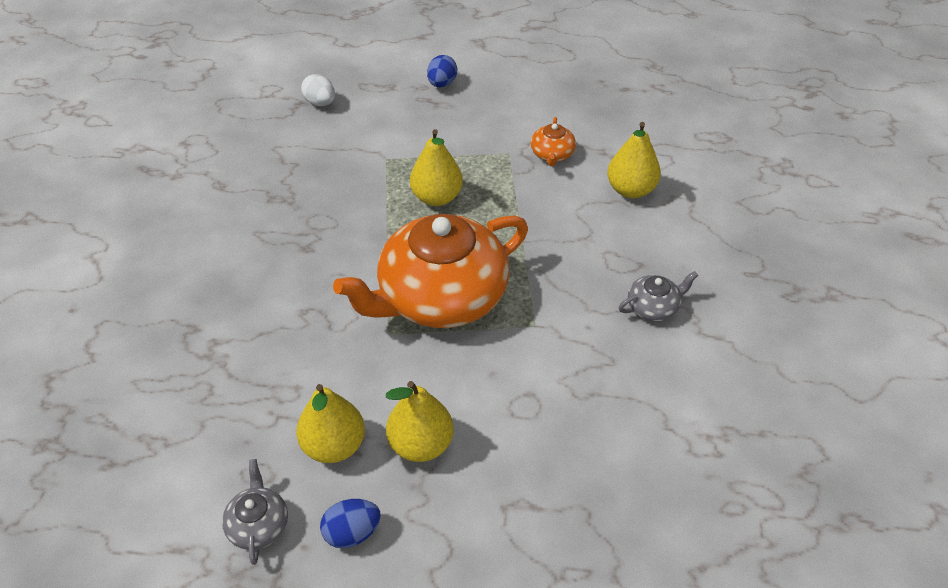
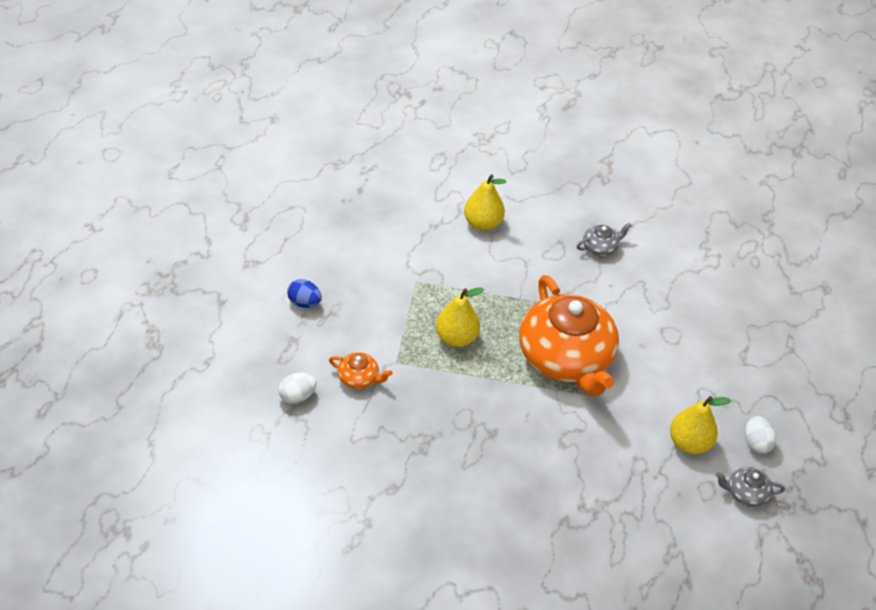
camera: 80 degrees left, 0 degrees up
(352, 533) = (756, 443): blue egg -> white egg
(421, 444) = (694, 395): yellow pear -> none
(552, 154) = (427, 255): orange teapot -> orange teapot (359, 378)
(653, 307) = (600, 247): grey teapot -> grey teapot turned 75 degrees clockwise

